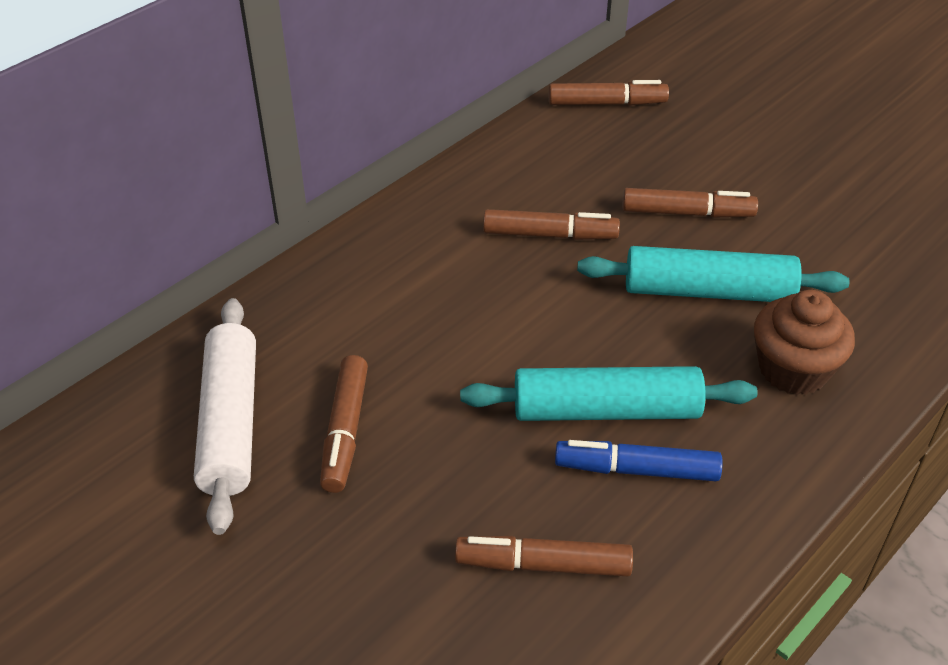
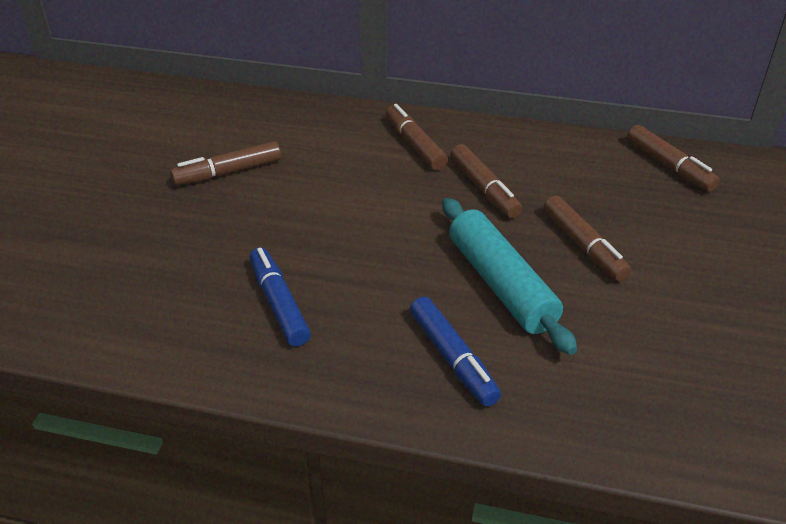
camera: 60 degrees right, 5 degrees down
(230, 423) = (207, 133): white rolling pin -> none
(543, 564) = (166, 287): brown marker -> brown marker (415, 145)
(606, 410) = (326, 271): turquoise rolling pin -> none
(793, 369) = (452, 358): brown cupcake -> blue marker

